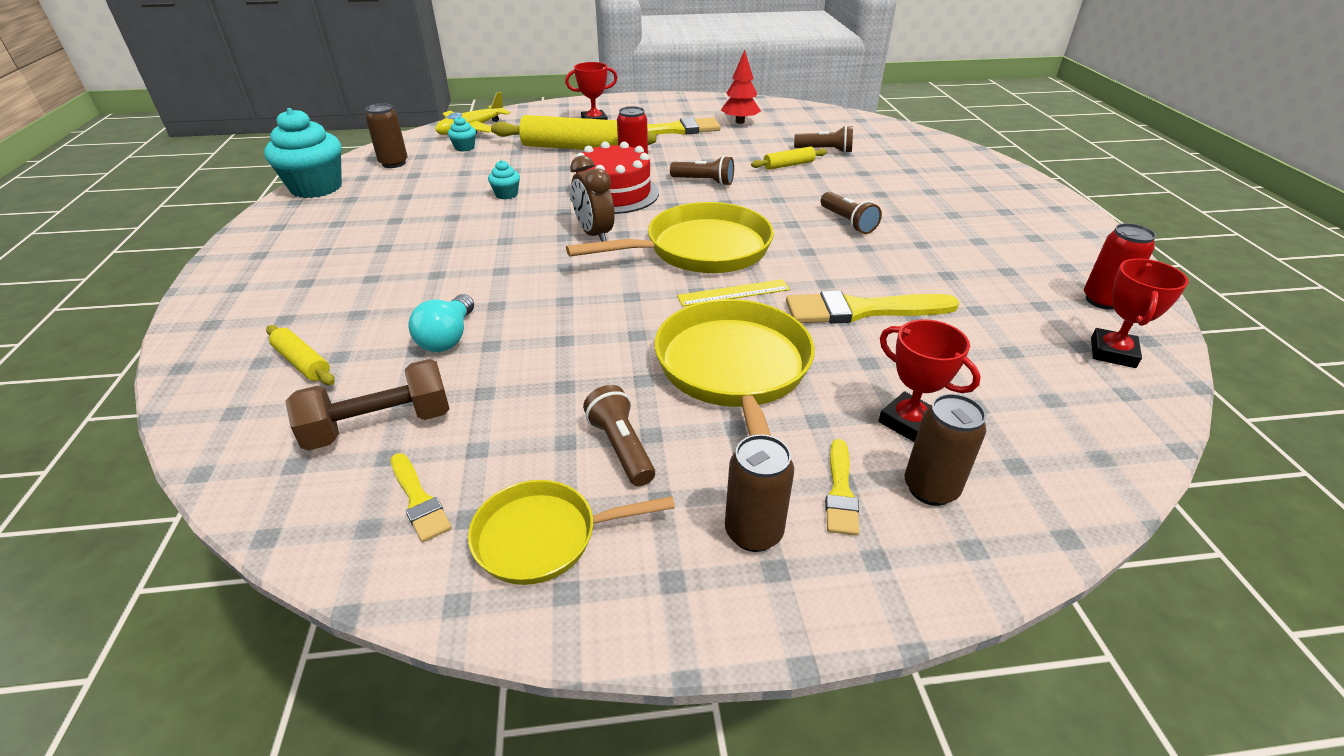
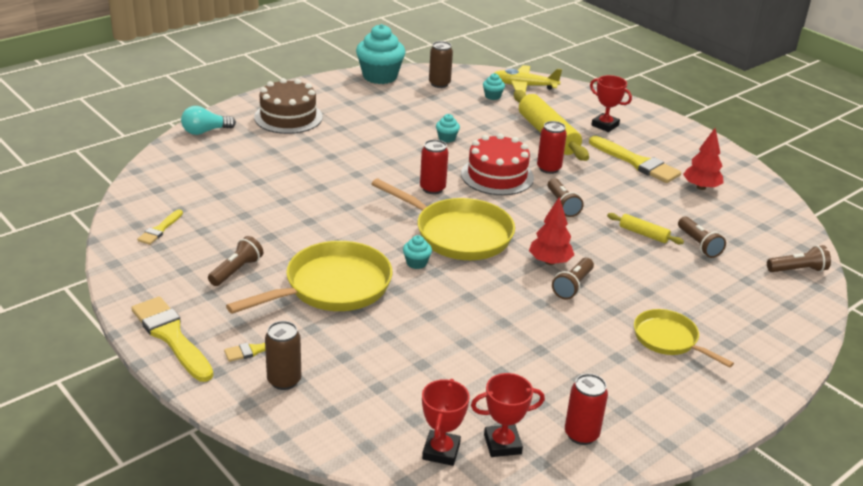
camera: 55 degrees right, 5 degrees down
(295, 275) = (288, 117): none -> brown cake
(303, 362) = (222, 156): yellow rolling pin -> none
(380, 426) = (197, 198): brown dumbbell -> none
(448, 338) = (277, 185): turquoise light bulb -> turquoise light bulb (205, 131)
(544, 537) = (162, 270): yellow pan -> yellow pan (669, 340)
(594, 234) = (432, 188): brown clock -> red can
(733, 293) = (416, 263): yellow ruler -> turquoise cupcake
(753, 532) = (208, 329): brown can -> none
(796, 219) = (549, 262): none -> red tree
(861, 310) = (447, 319): yellow brush -> yellow brush (171, 337)
(891, 131) = (797, 270): none -> brown flashlight
(908, 422) = (338, 362): red trophy -> red trophy (441, 451)

